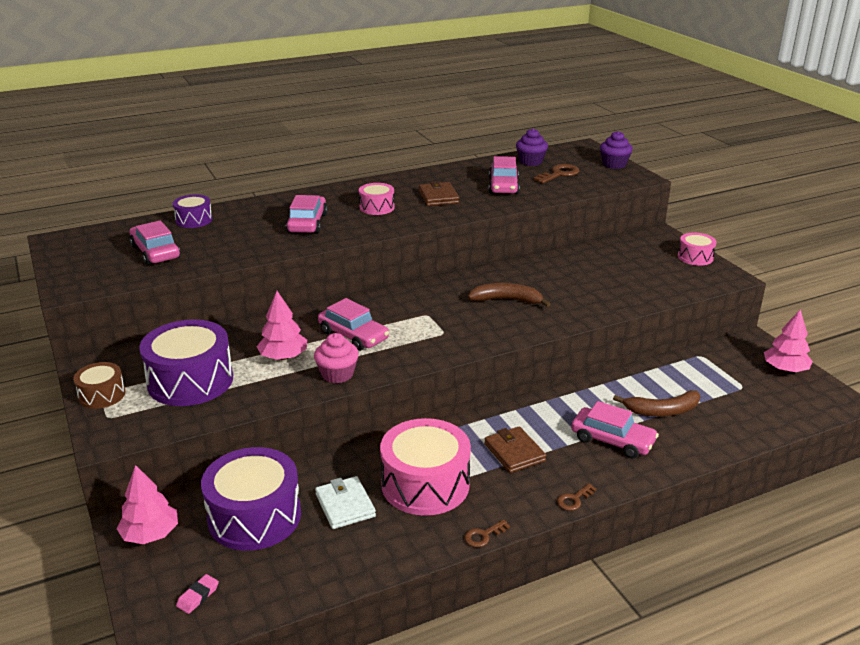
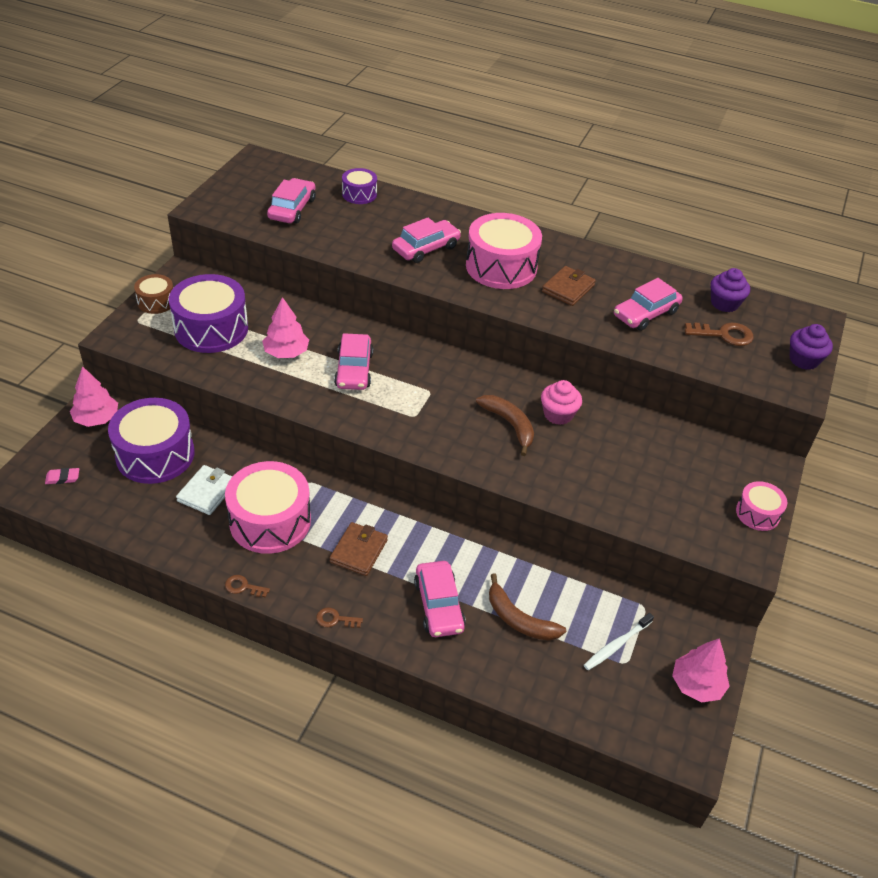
camera: 45 degrees right, 15 degrees up
(337, 374) = (294, 393): pink cupcake -> pink cupcake (558, 414)
(377, 207) = (501, 267): pink drum -> pink drum, size x1.92
(724, 383) = (616, 645): none -> white toothbrush

